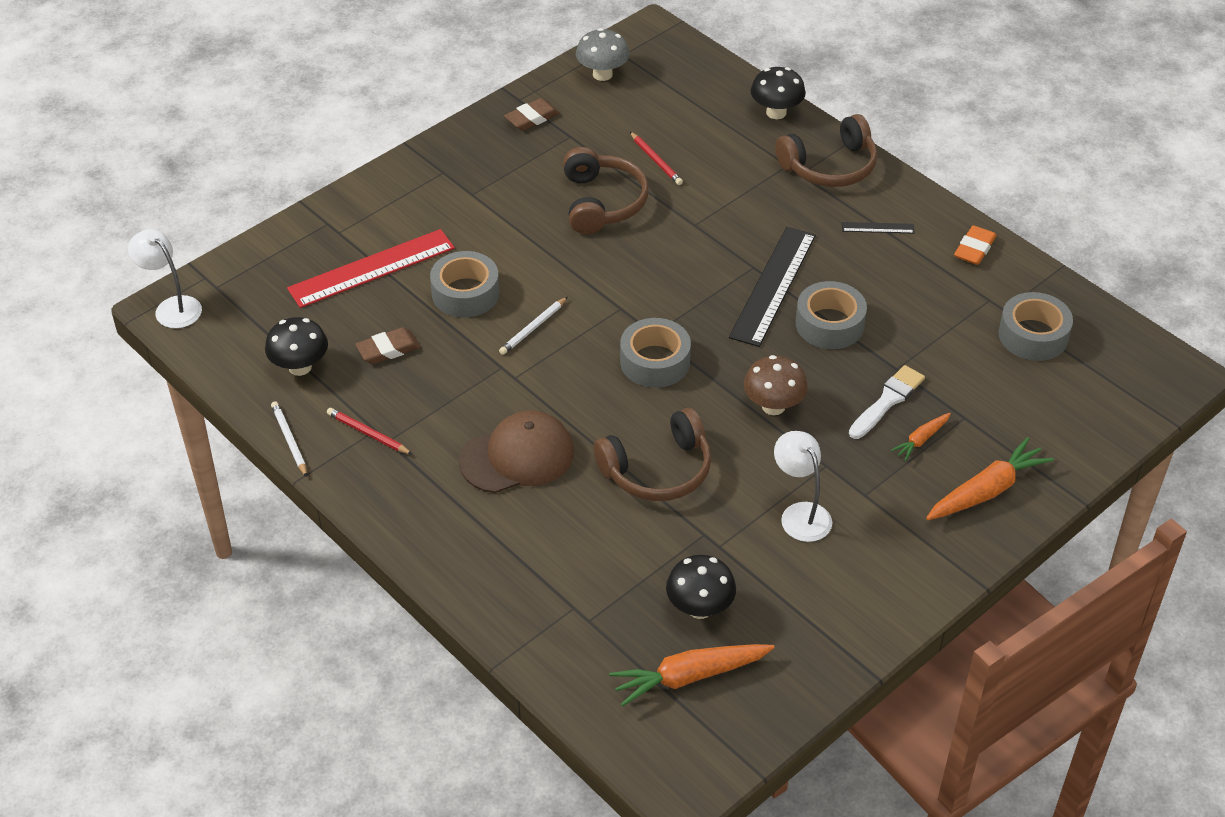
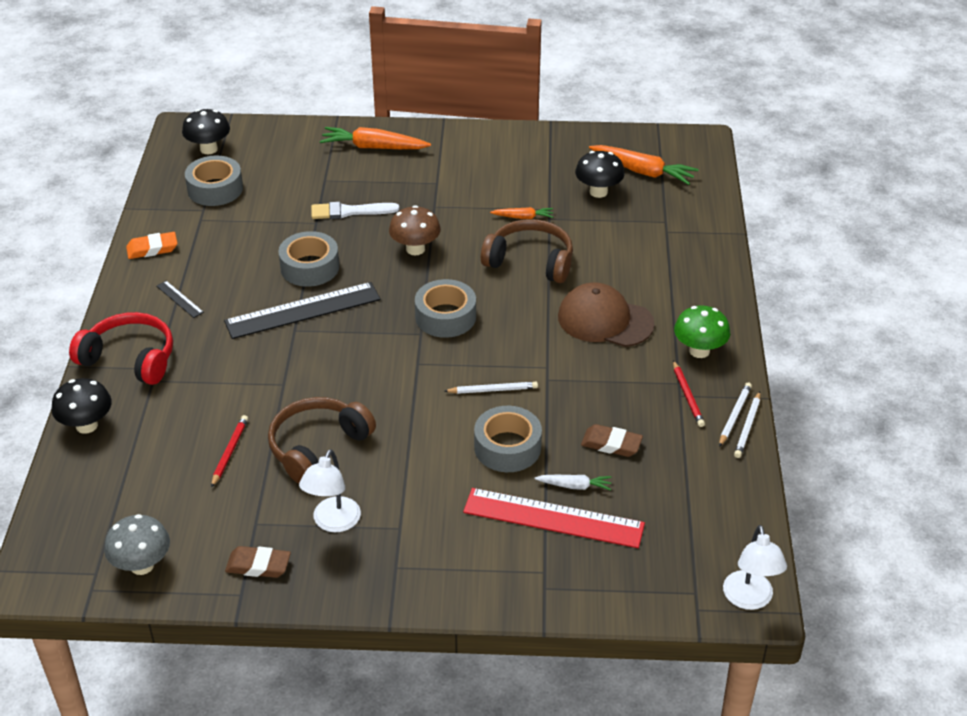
camera: 135 degrees left, 5 degrees down
(300, 367) = (690, 475): black mushroom -> black mushroom (209, 149)
(310, 443) = (734, 415): none -> white pencil
(381, 300) = (574, 486): none -> white carrot
(400, 485) = (699, 351): none -> green mushroom
(800, 514) = (484, 195): white lamp -> white lamp (333, 522)
(830, 166) = (130, 358): brown headphones -> red headphones
(921, 440) = (365, 185): orange carrot -> orange carrot (523, 217)

